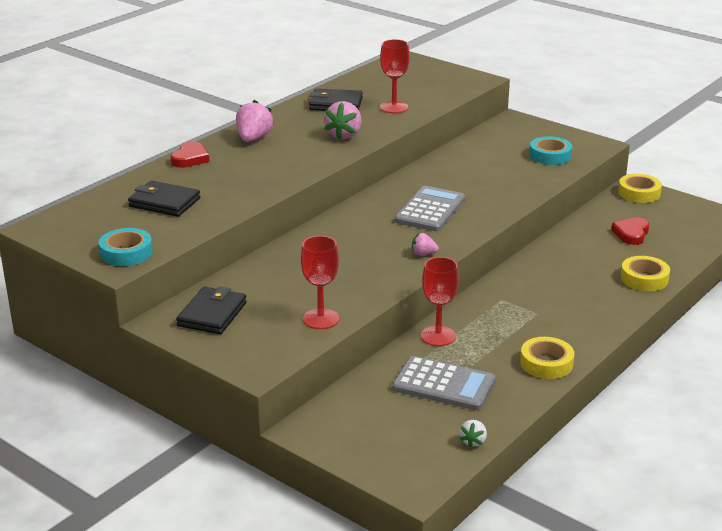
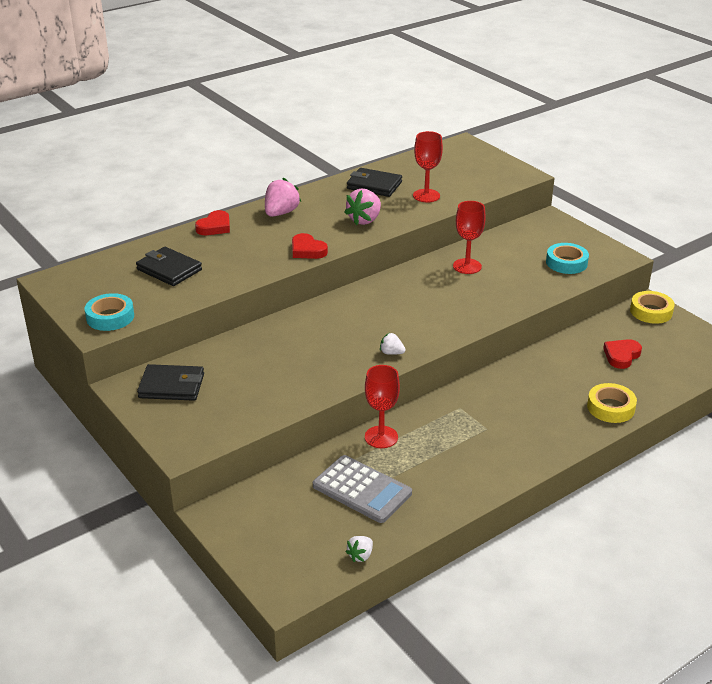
camera: 15 degrees right, 5 degrees up
(212, 314) = (172, 386): black wallet -> black wallet turned 60 degrees clockwise
(301, 168) = (307, 250): none -> red heart
(320, 319) = (264, 407): red goblet -> red goblet (467, 266)
(423, 254) = (391, 353): pink strawberry -> white strawberry
(430, 210) = (421, 306): grey calculator -> none
(546, 363) = (469, 484): yellow tape -> none

